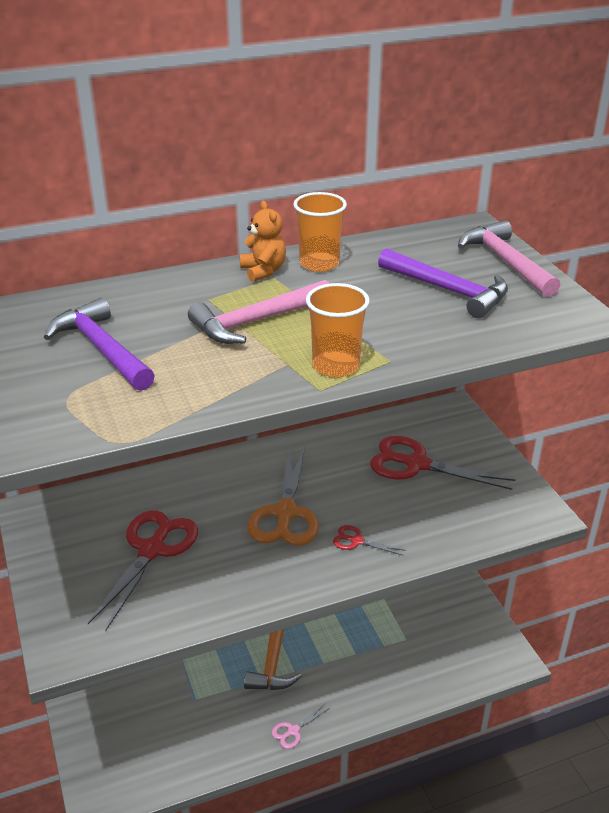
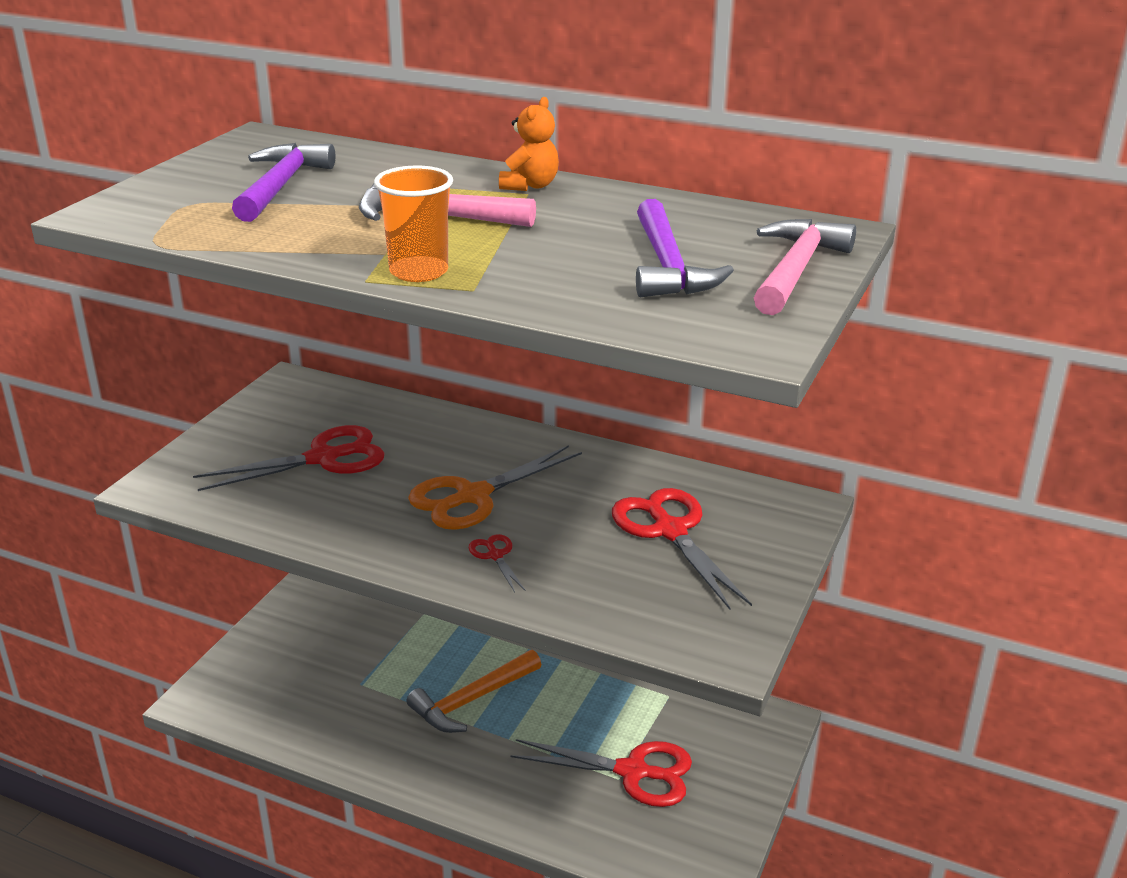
camera: 45 degrees right, 5 degrees down
(293, 731) = (402, 771): pink scissors -> none
(319, 264) = (594, 199): orange cup -> none
(408, 629) = (633, 772): none -> red scissors

